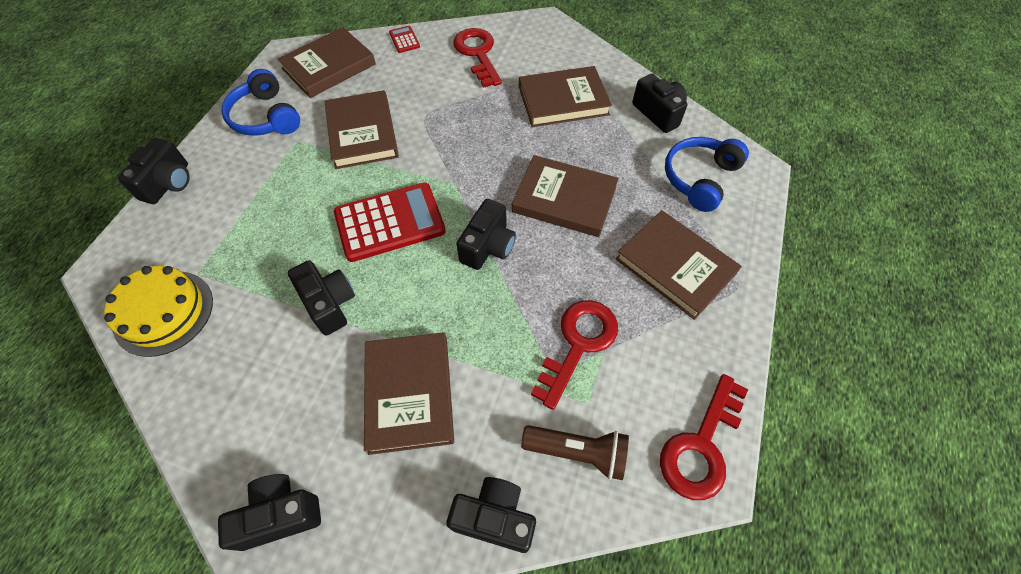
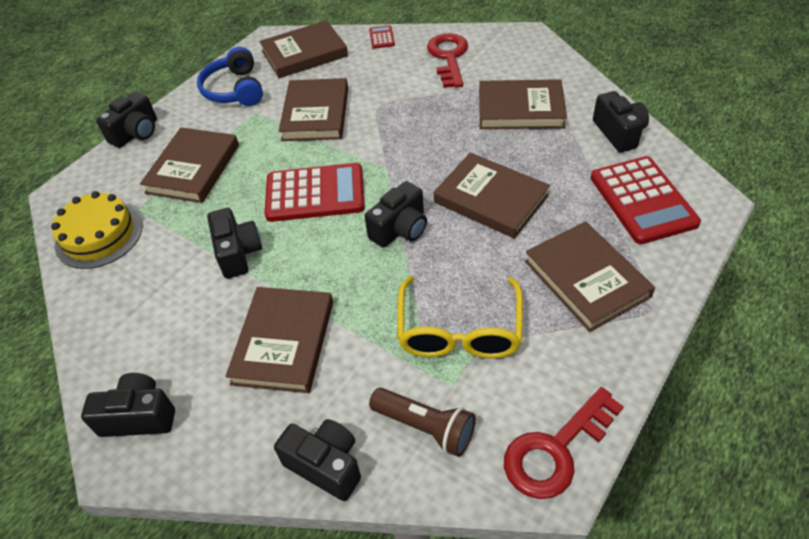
camera: 20 degrees right, 10 degrees down
(248, 215) = (193, 168): none -> brown book
(578, 344) = (459, 331): red key -> yellow glasses
(699, 178) = (642, 200): blue headphones -> red calculator

